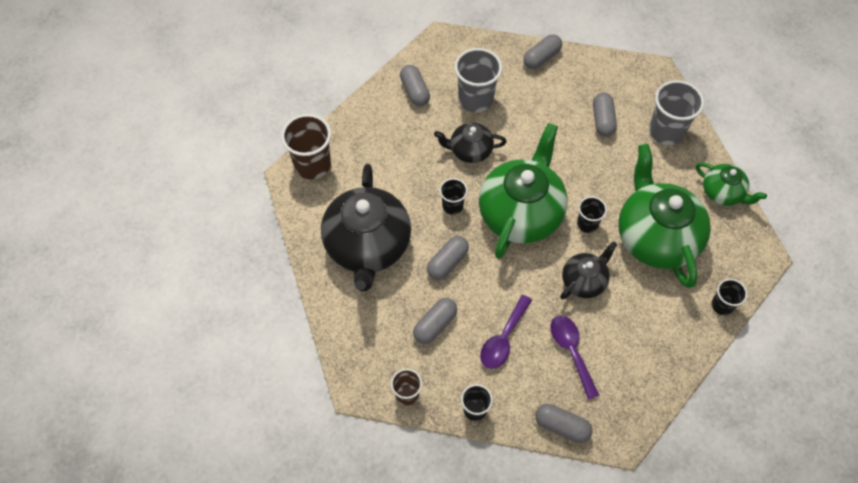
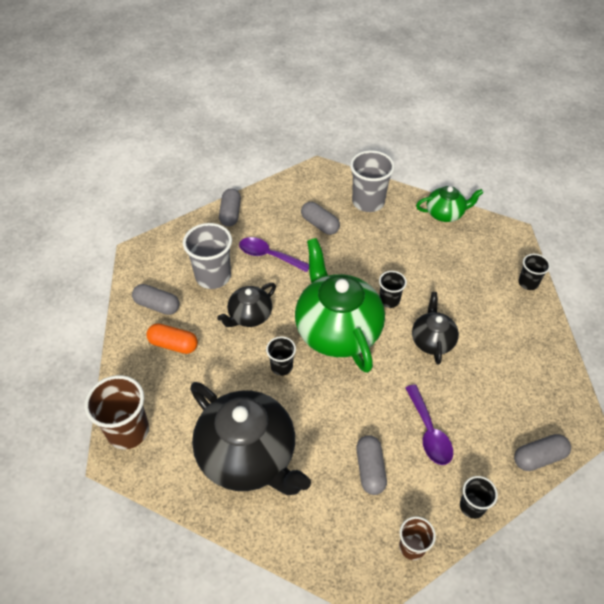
camera: 45 degrees left, 10 degrees down
(397, 129) = (173, 344): none -> orange capsule
(447, 262) = (325, 412): grey capsule -> none
(571, 352) = (482, 397): purple spoon -> purple spoon (269, 256)
(655, 237) = (440, 273): green teapot -> none

